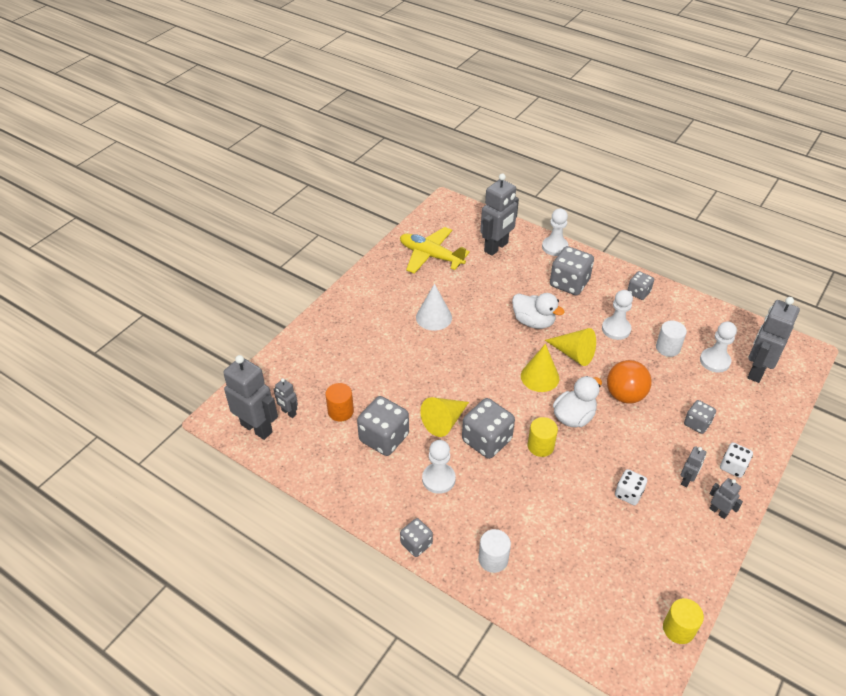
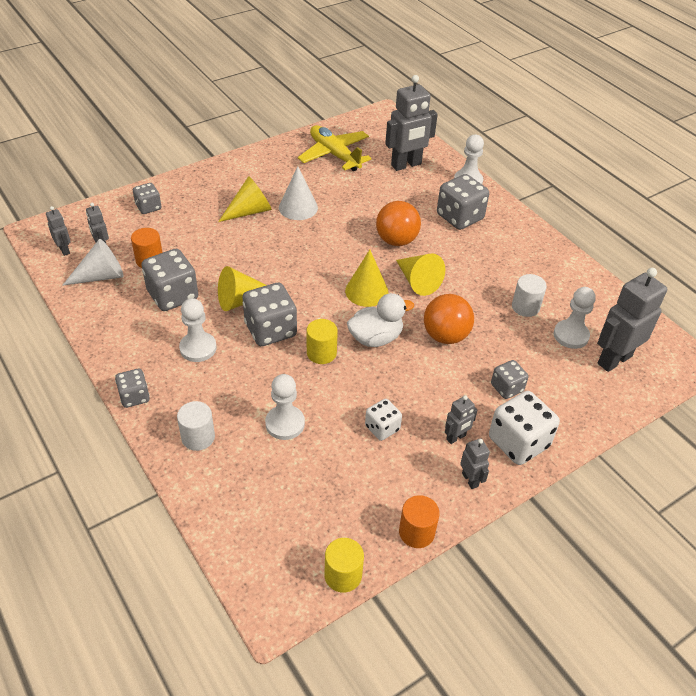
camera: 20 degrees right, 0 degrees up
(257, 428) = (64, 250): grey robot -> grey robot, size x0.49
(308, 442) = (101, 276): none -> white cone
(395, 334) = (250, 211): none -> yellow cone
(533, 322) = (396, 240): white duck -> orange ball
(616, 329) = (480, 273): white pawn -> white pawn (285, 423)
(638, 292) = (529, 247): grey dice -> grey dice (148, 207)
(708, 571) = (416, 532): none -> orange cylinder
(732, 466) = (518, 442): white dice -> white dice, size x1.74

